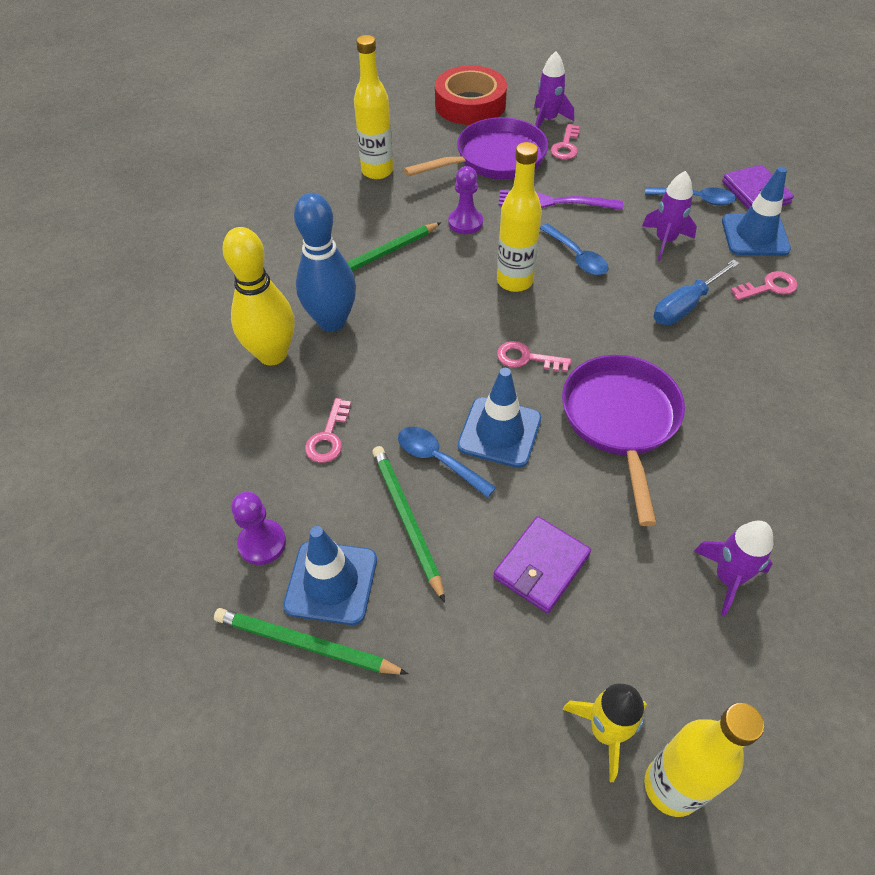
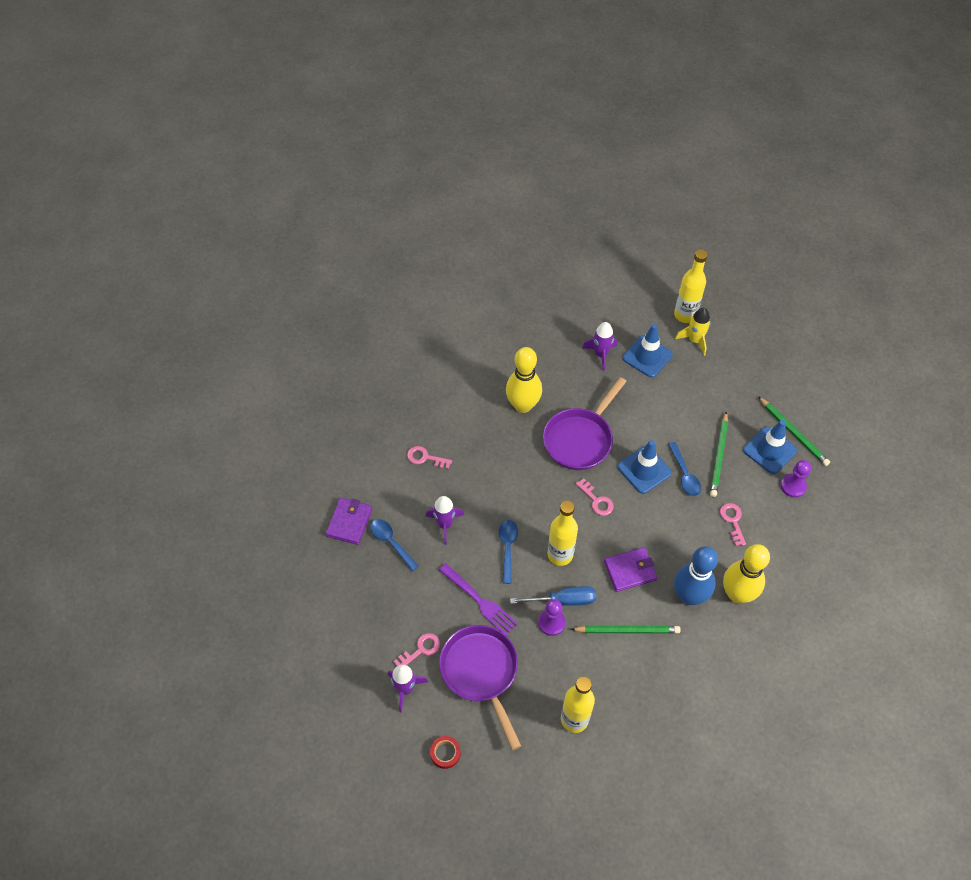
camera: 145 degrees left, 5 degrees up
(328, 437) = (732, 521): pink key -> pink key turned 60 degrees counterclockwise
(470, 104) = (445, 753): red tape -> red tape, size x0.44
(495, 159) = (481, 672): purple pan -> purple pan turned 60 degrees clockwise
(541, 566) = (673, 403): purple wallet -> purple wallet (630, 570)
(685, 306) = (482, 476): blue screwdriver -> blue screwdriver (563, 600)
(741, 418) = (523, 405): none -> yellow bowling pin
(755, 235) = (390, 493): blue traffic cone -> blue traffic cone (647, 356)

